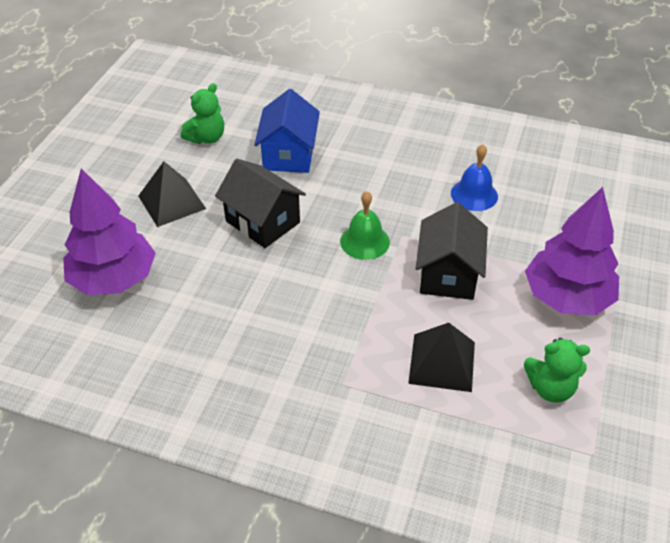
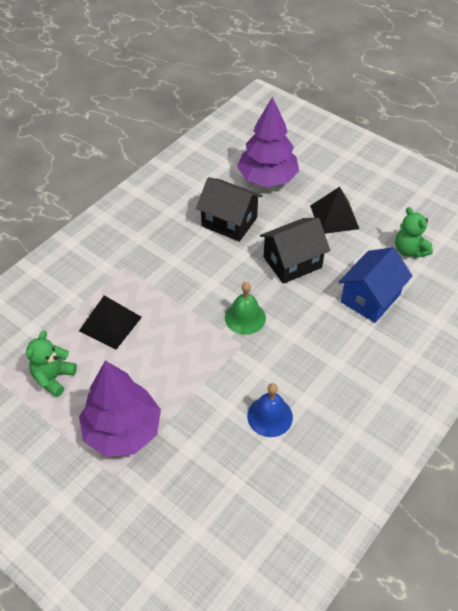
camera: 110 degrees right, 5 degrees up
(289, 154) = (370, 298): blue house -> blue house turned 75 degrees counterclockwise
(448, 274) = (186, 359): black house -> black house (229, 222)

